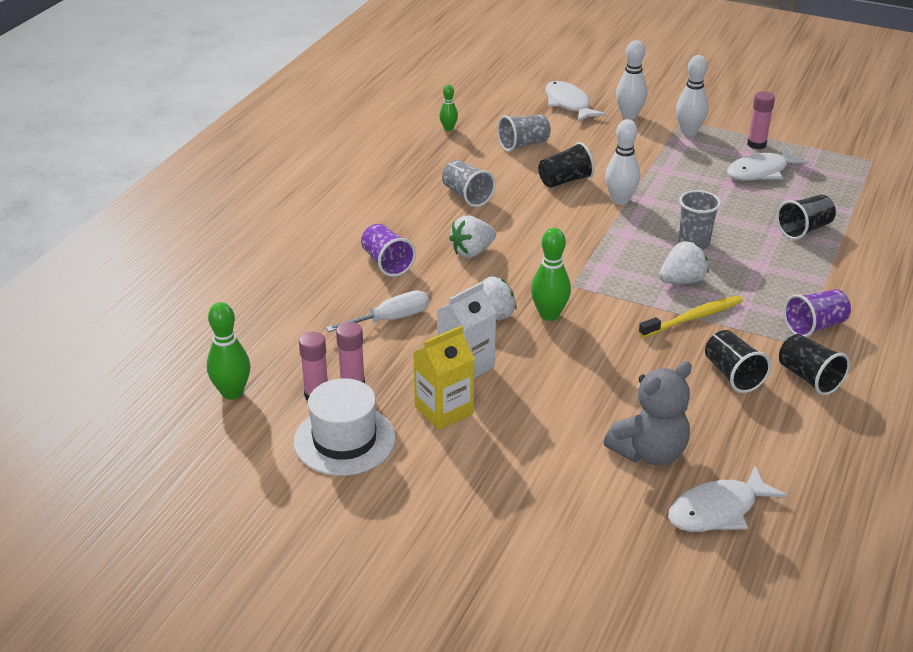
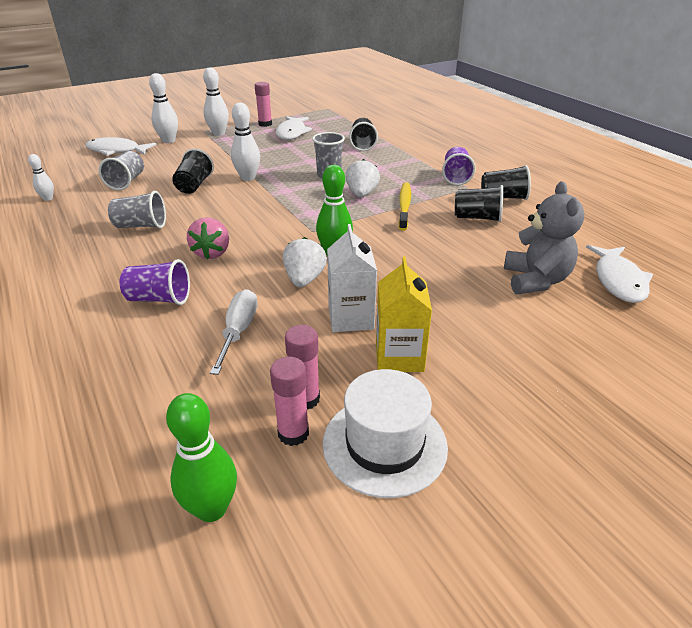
camera: 55 degrees left, 0 degrees up
(448, 128) = (48, 198): green bowling pin -> white bowling pin
(472, 252) = (212, 253): white strawberry -> pink strawberry

